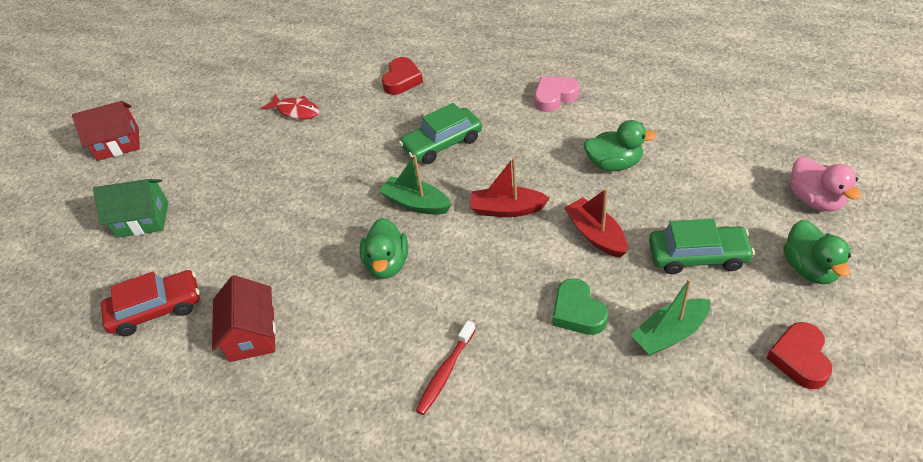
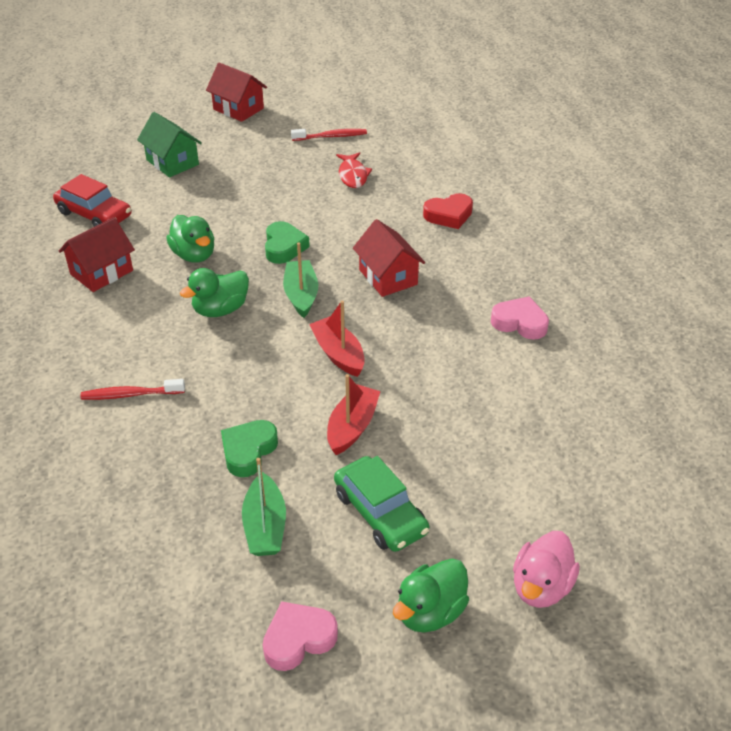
camera: 50 degrees right, 5 degrees down
(230, 102) = (331, 136): none -> red toothbrush
(345, 190) = (284, 247): none -> green heart
(442, 143) = (388, 277): green car -> red house
(614, 164) = (460, 403): green duck -> green duck (194, 255)
(670, 334) = (265, 526): green boat -> green boat turned 120 degrees counterclockwise
(799, 359) = (298, 639): red heart -> pink heart

